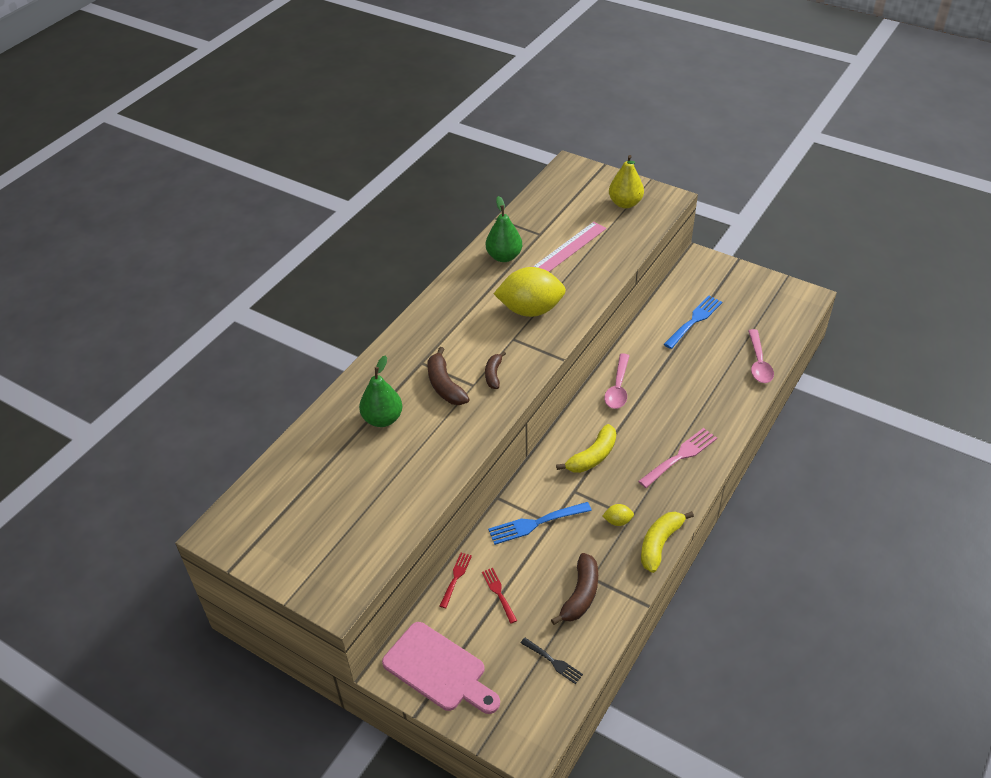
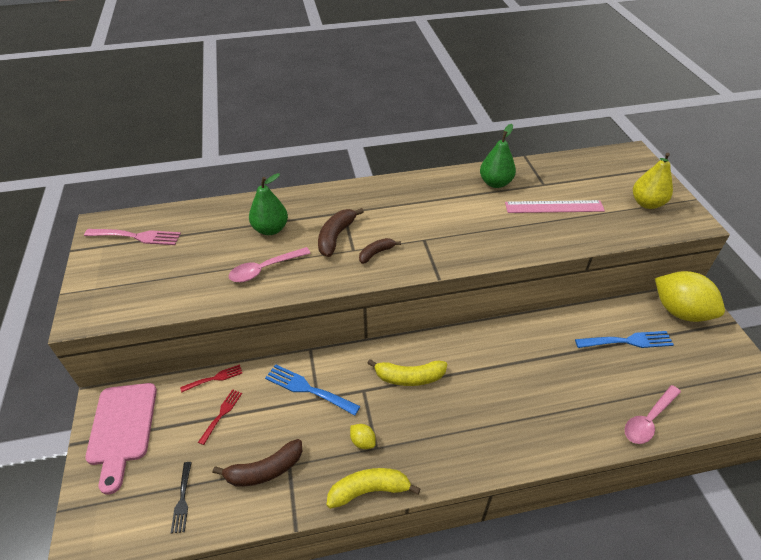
camera: 45 degrees right, 0 degrees up
(530, 310) = (464, 229): yellow lemon -> yellow lemon (680, 311)
(618, 388) = (495, 343): pink spoon -> pink spoon (265, 269)
(680, 456) = (477, 436): pink fork -> pink fork (137, 236)

